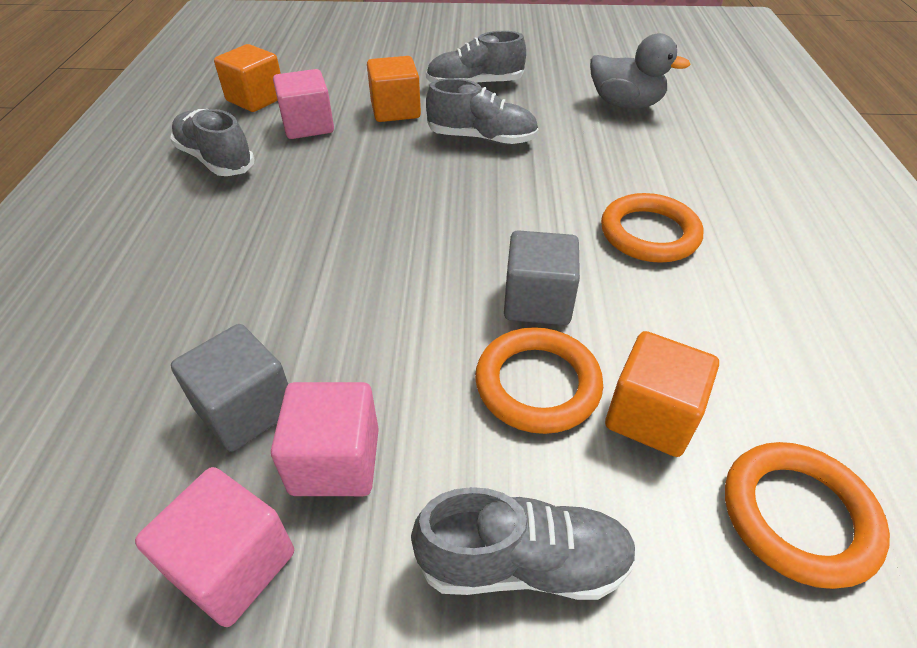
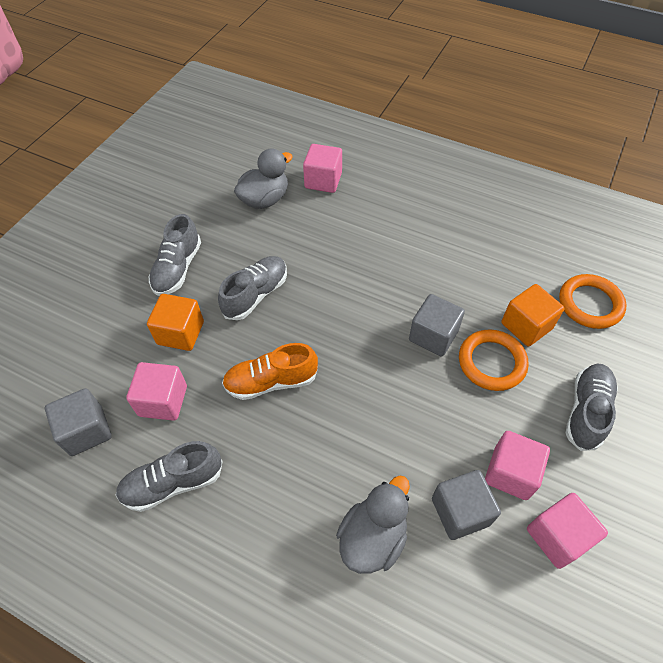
camera: 65 degrees left, 10 degrees up
(184, 325) = (373, 537): none -> grey duck
(256, 99) = (86, 431): orange cube -> grey cube
(370, 183) = (271, 381): none -> orange shoe
(649, 233) = (401, 258): orange ring -> none
(706, 133) = (323, 180): none -> pink cube

